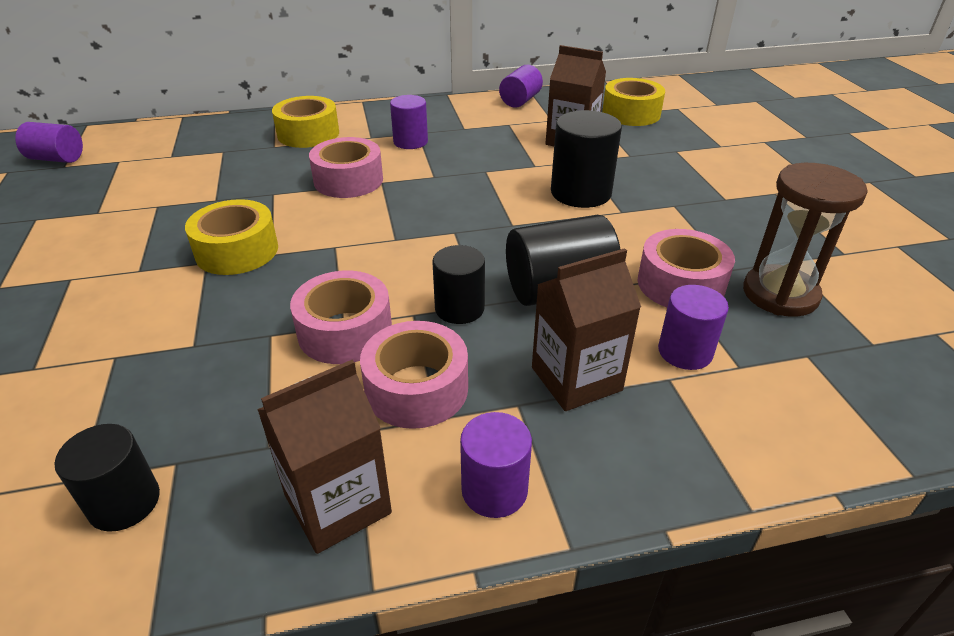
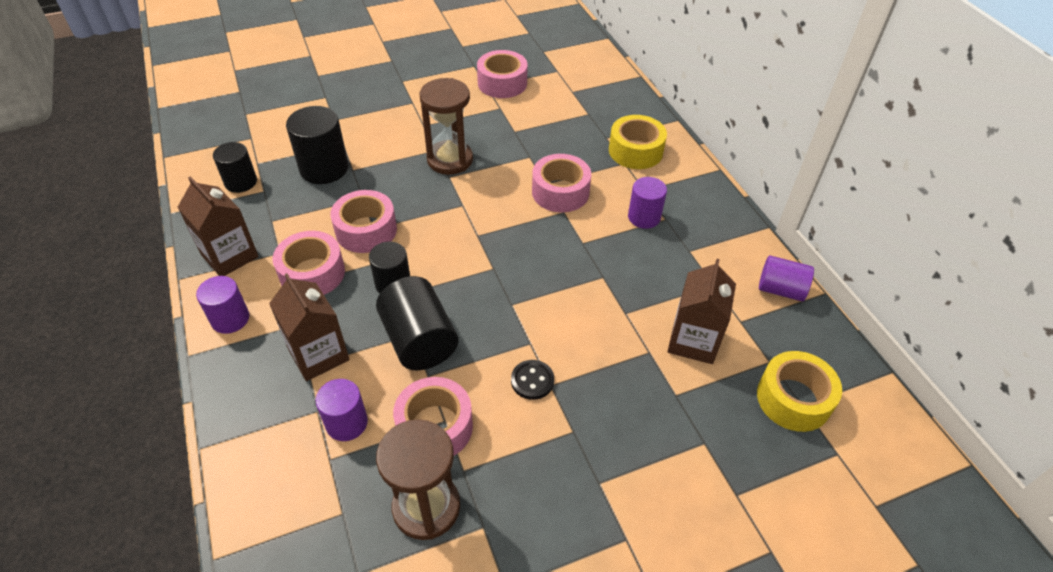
camera: 80 degrees right, 10 degrees up
(57, 159) = (551, 45): purple cylinder -> none
(103, 200) = (502, 83): none -> pink tape
(237, 251) = (450, 160): yellow tape -> brown hourglass
(581, 193) = (579, 351): black cylinder -> black cylinder (324, 168)
(616, 221) = (532, 381): none -> black button

